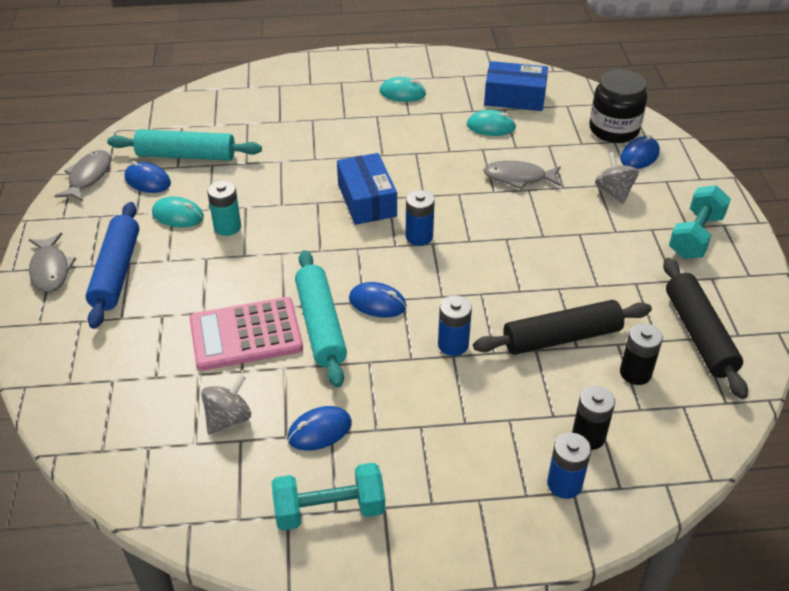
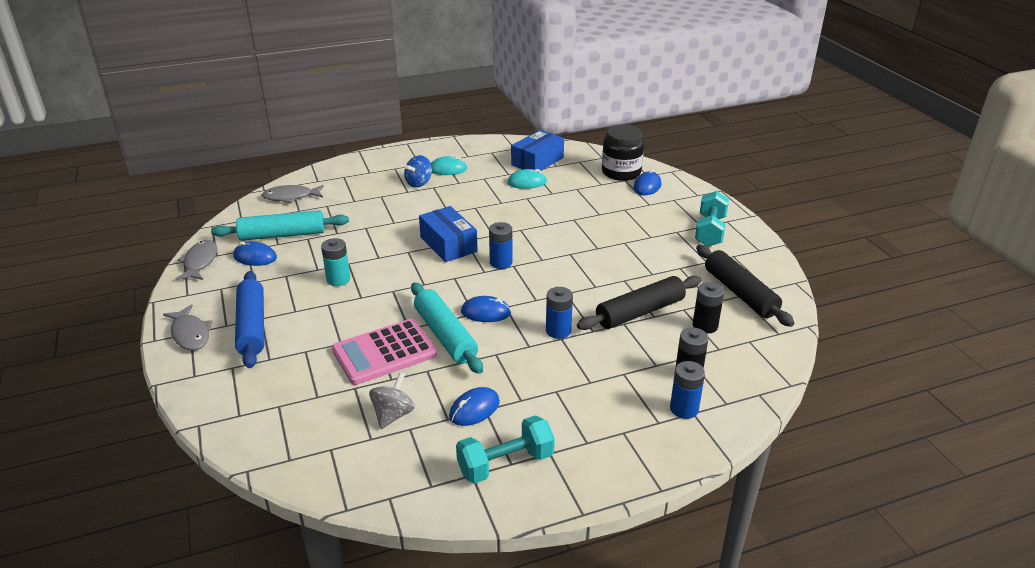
camera: 15 degrees left, 10 degrees down
(178, 215) = (291, 278): turquoise mouse -> none
(362, 108) = (419, 183): none -> blue spinning top
(514, 97) = (537, 161): blue box -> blue box turned 45 degrees counterclockwise
(518, 178) = (562, 213): grey fish -> grey fish (291, 197)
(614, 192) = (638, 212): grey spinning top -> none

